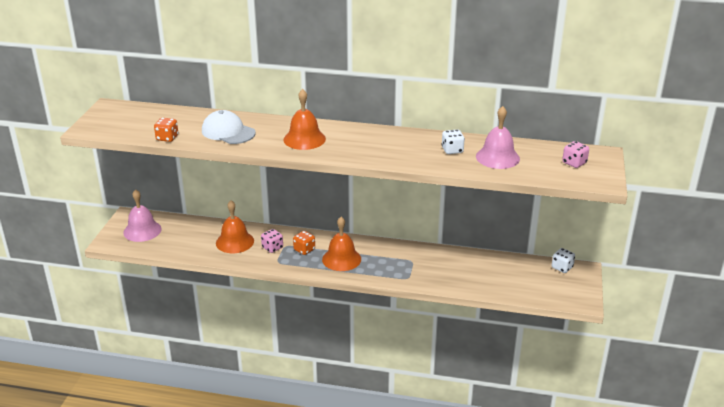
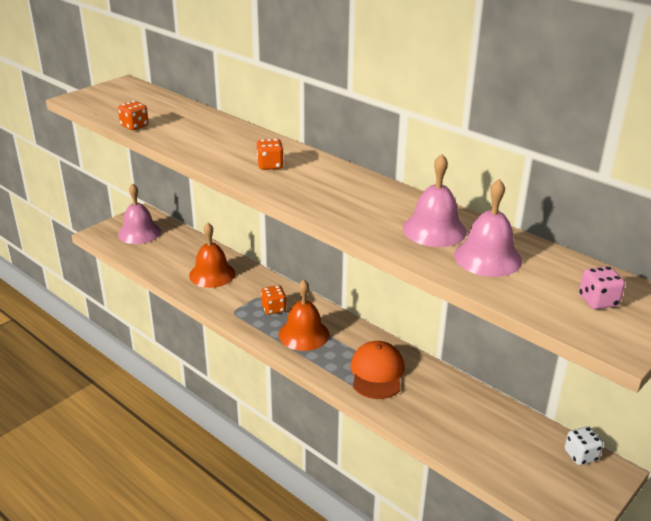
camera: 30 degrees right, 0 degrees up
(228, 132) = (200, 136): white cap -> none
(272, 248) = (243, 294): pink dice -> none
(304, 139) = (270, 165): orange bell -> orange dice
(411, 265) = (377, 373): none -> orange cap
(452, 150) = (434, 230): white dice -> pink bell

